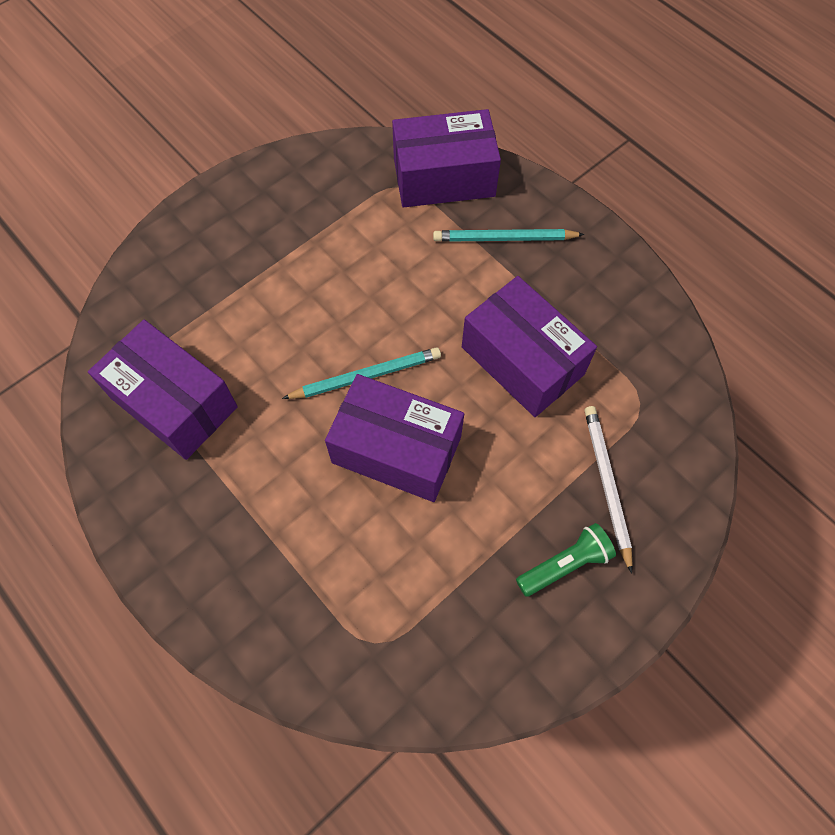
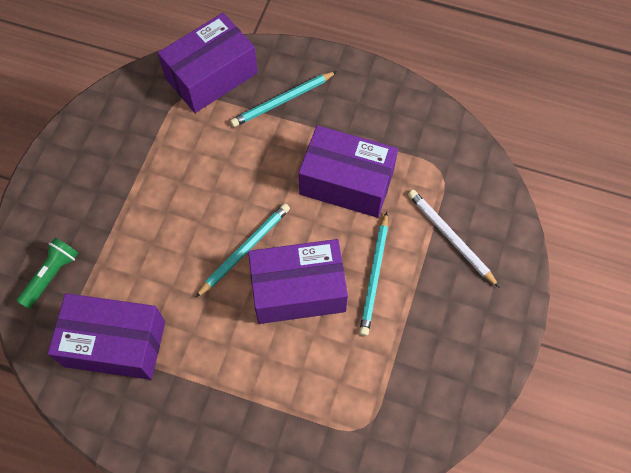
camera: 30 degrees left, 0 degrees up
(491, 480) = (375, 276): none -> turquoise pencil
(565, 564) = (454, 305): green flashlight -> green flashlight (51, 275)

